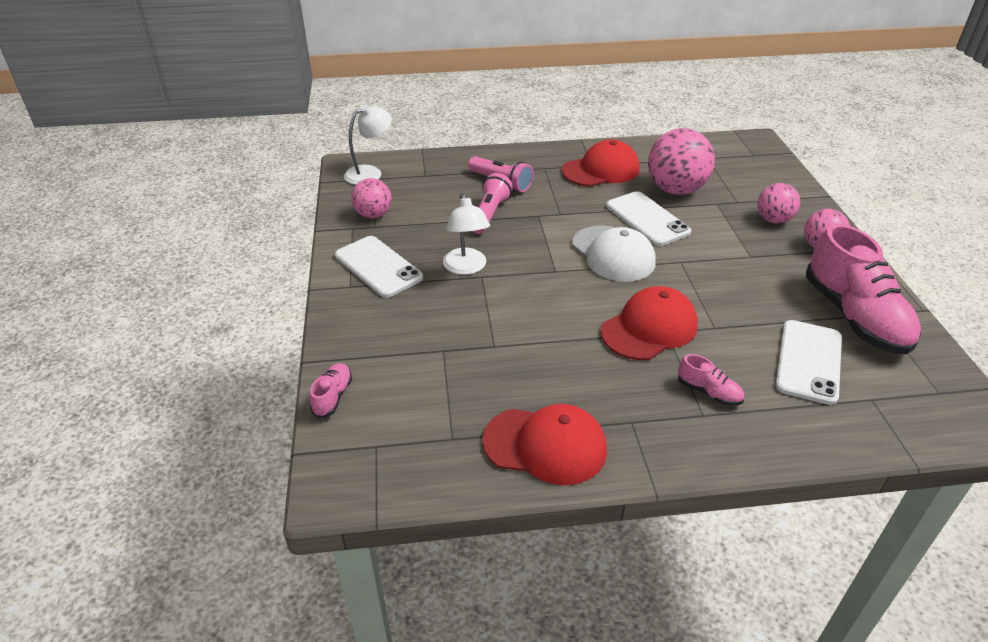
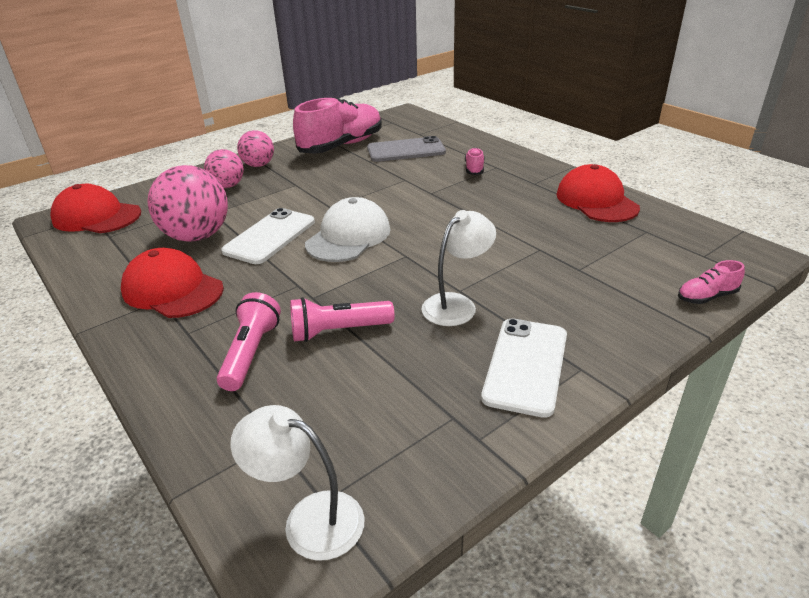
camera: 120 degrees left, 5 degrees down
(373, 215) = (429, 435): pink ball -> none
(649, 328) = (435, 198): red cap -> red cap (96, 216)
(808, 361) = (406, 150): white phone -> grey phone

